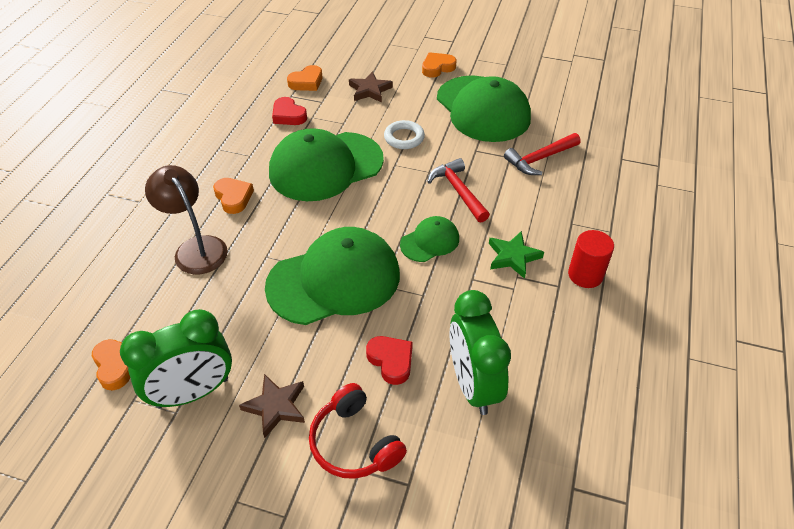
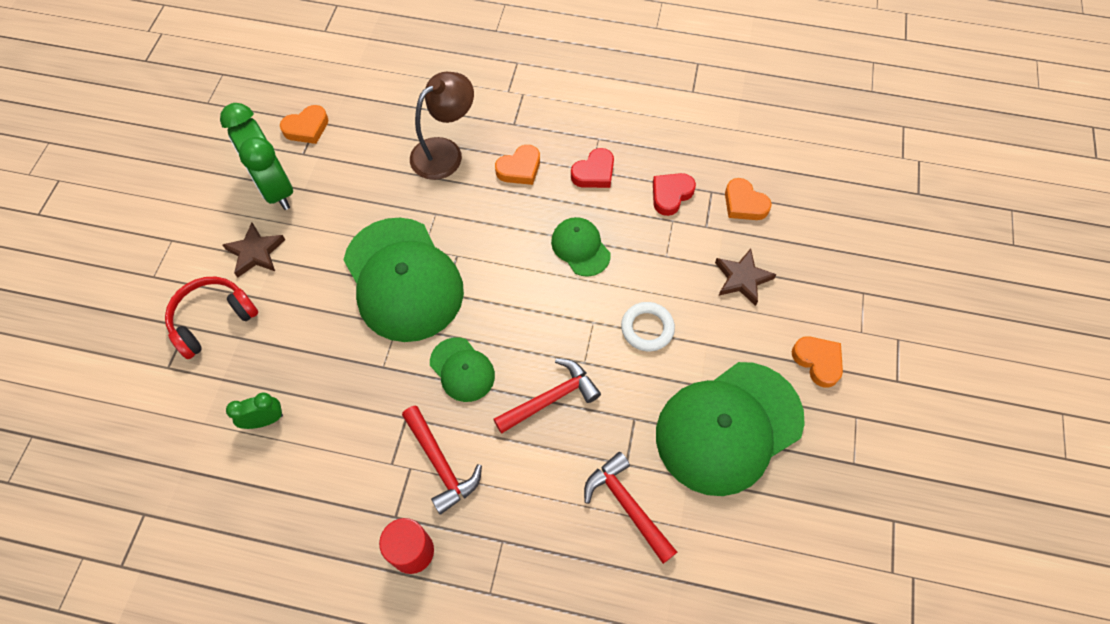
camera: 85 degrees right, 15 degrees up
(325, 166) = (580, 248): green cap -> green cap, size x0.48
(391, 361) = (298, 342): red heart -> red heart (594, 173)
(473, 385) = (265, 420): green clock -> green clock, size x0.49
(513, 257) = (440, 464): green star -> red hammer

